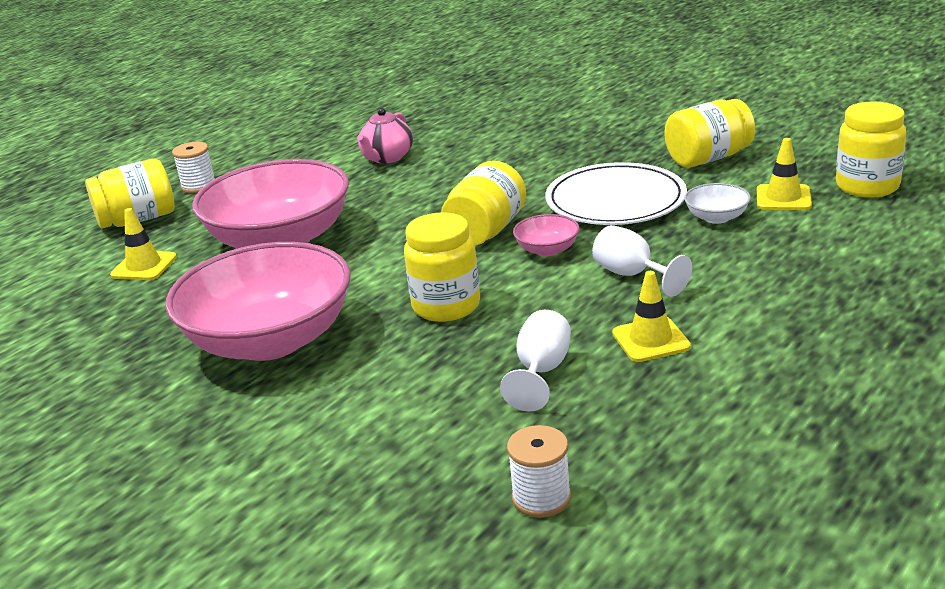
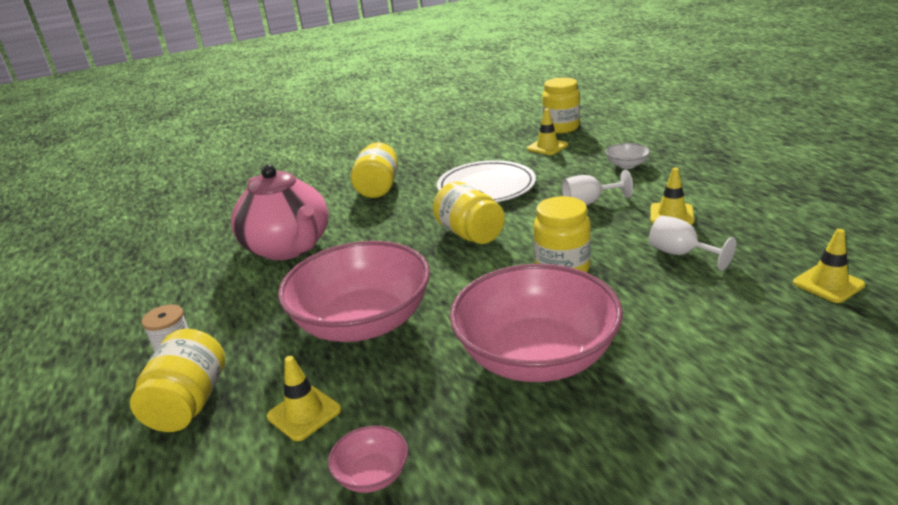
camera: 60 degrees left, 0 degrees up
(387, 158) = (288, 248): pink teapot -> pink teapot, size x1.90
(541, 498) = (828, 284): white spool -> yellow traffic cone
(547, 250) = (524, 220): pink bowl -> pink bowl (372, 474)
(708, 158) = (471, 152): yellow jar -> yellow jar (378, 188)
(716, 217) = (547, 166): white bowl -> white bowl (627, 165)

